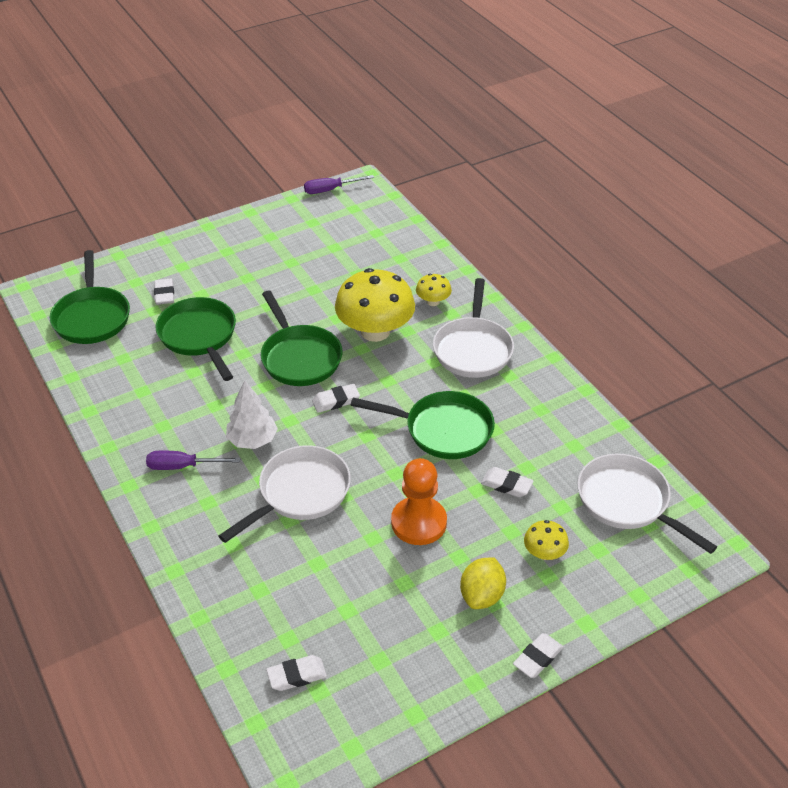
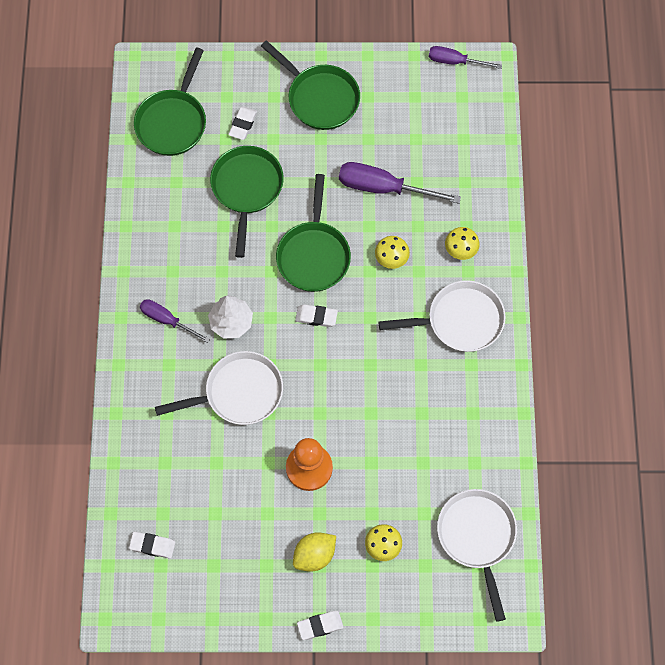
camera: 30 degrees right, 25 degrees up
(330, 288) = (383, 188): none -> purple screwdriver
(375, 331) = (391, 258): yellow mushroom -> yellow mushroom, size x0.46
(443, 430) = (381, 391): green pan -> green pan (320, 98)
(473, 349) = (460, 320): white pan -> white pan turned 135 degrees counterclockwise
(506, 485) = (396, 470): white eraser -> none

